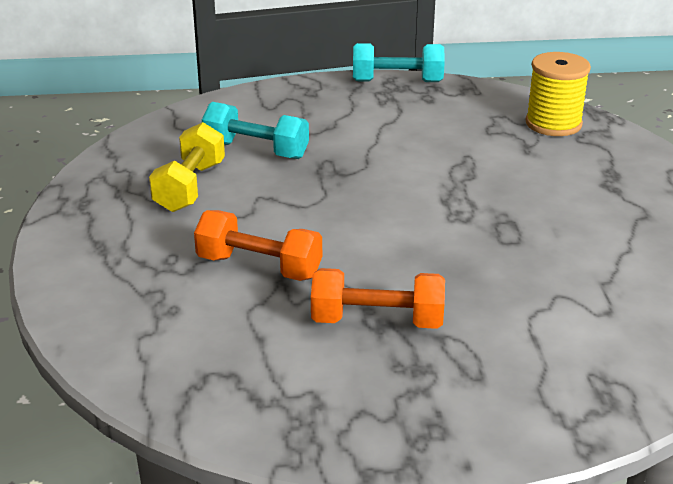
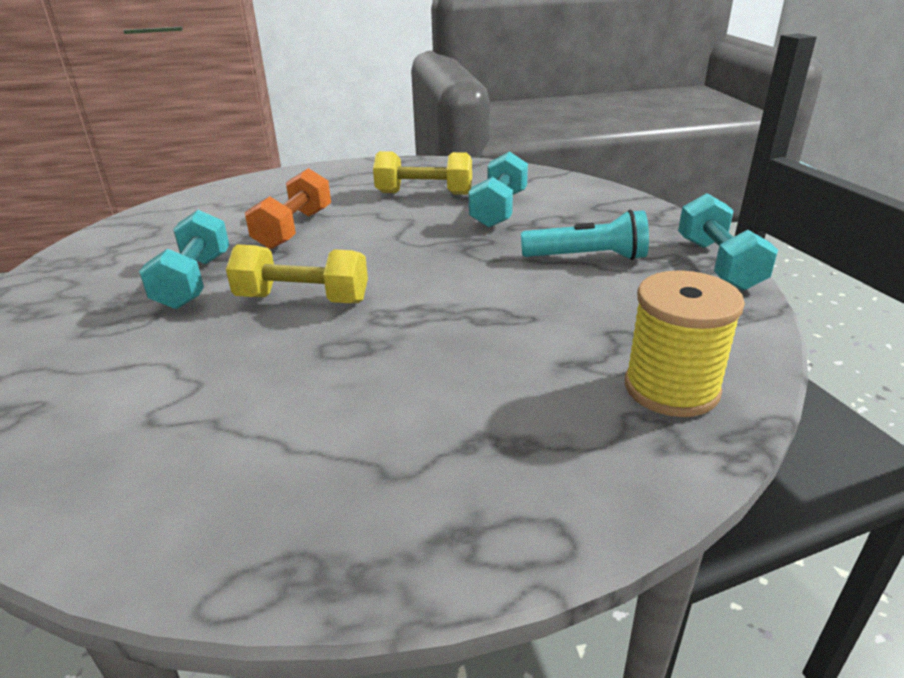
camera: 85 degrees right, 0 degrees up
(374, 124) = (587, 257): none -> turquoise flashlight
(377, 321) = (194, 281): orange dumbbell -> turquoise dumbbell
(426, 254) = (302, 299): none -> yellow dumbbell

